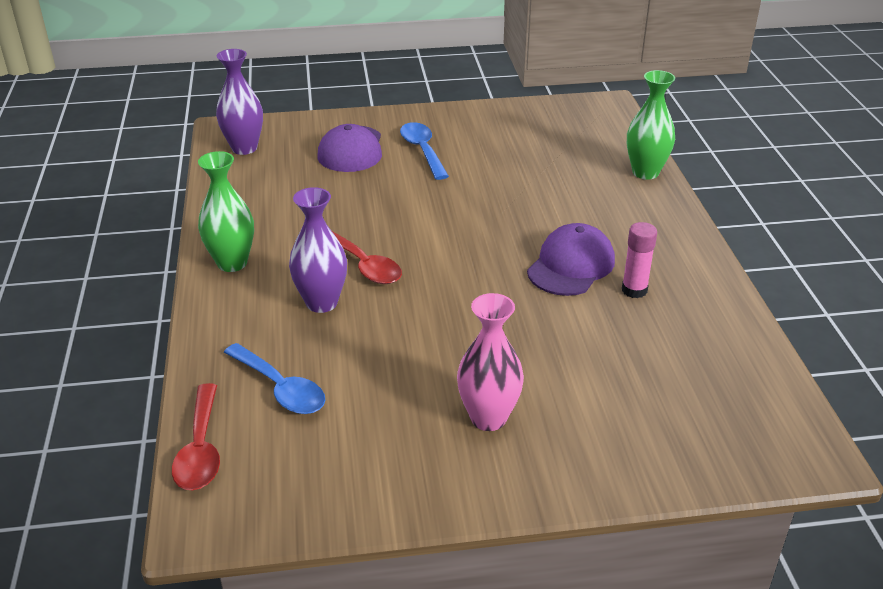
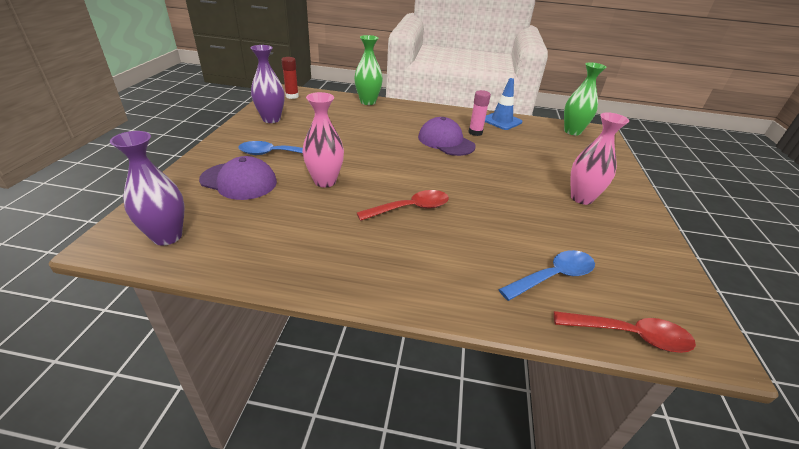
camera: 75 degrees left, 0 degrees up
(232, 263) = (370, 277): green vase -> green vase (572, 131)
(321, 303) = (450, 237): purple vase -> purple vase (271, 119)
(385, 197) = (325, 181): none -> pink vase
(594, 114) = (292, 96): none -> red glue stick
(718, 315) = (501, 121): none -> blue traffic cone

